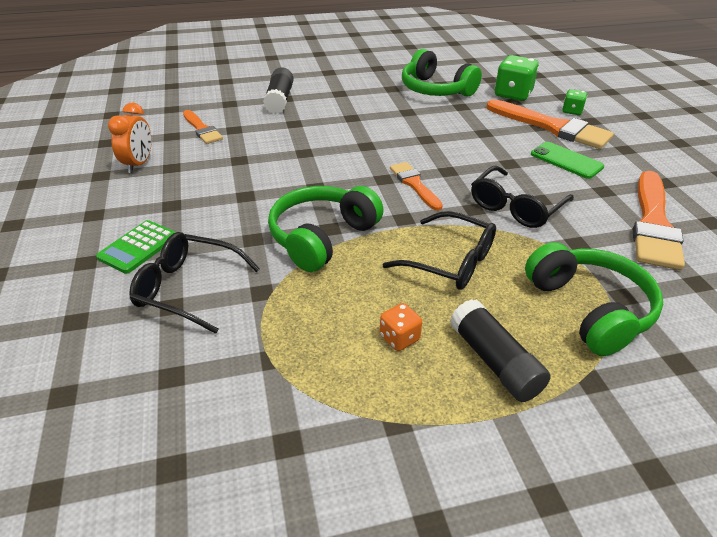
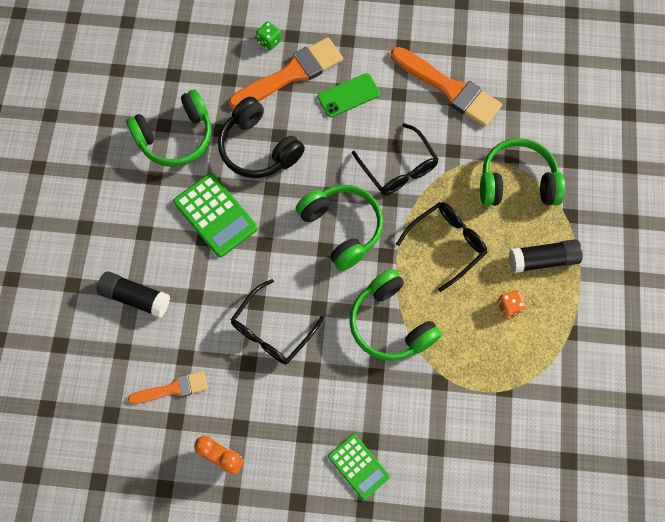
camera: 70 degrees left, 30 degrees up
(188, 288) = (421, 433): black glasses -> black glasses (272, 330)
(377, 118) = (215, 215): none -> green calculator
(414, 184) = (342, 228): orange brush -> green headphones
(460, 125) = (258, 148): none -> black headphones
(513, 94) = (216, 72): green dice -> none

